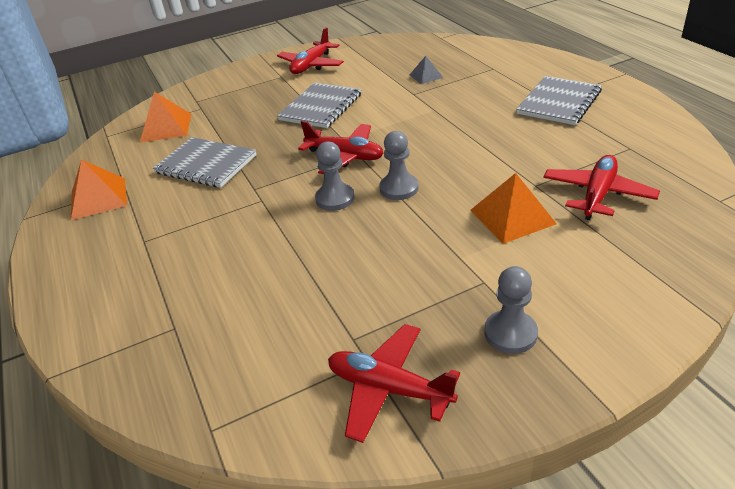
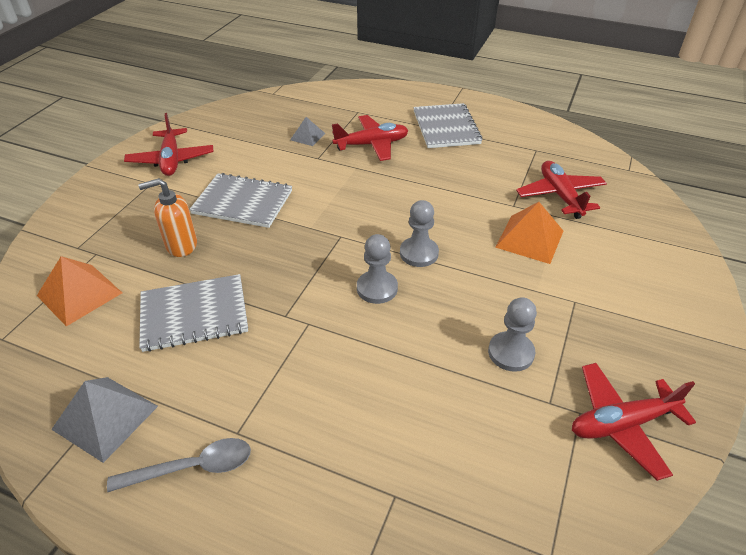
camera: 45 degrees left, 5 degrees up
(99, 198) = (105, 417): orange pyramid -> grey pyramid
(101, 246) = (192, 467): none -> grey spoon
(250, 121) = (181, 245): none -> orange soap dispenser
(321, 107) = (243, 202): grey notebook -> grey notebook turned 60 degrees counterclockwise
(345, 156) = (333, 243): red plane -> red plane (372, 145)
(510, 333) = (637, 331): grey pawn -> grey pawn (511, 353)

